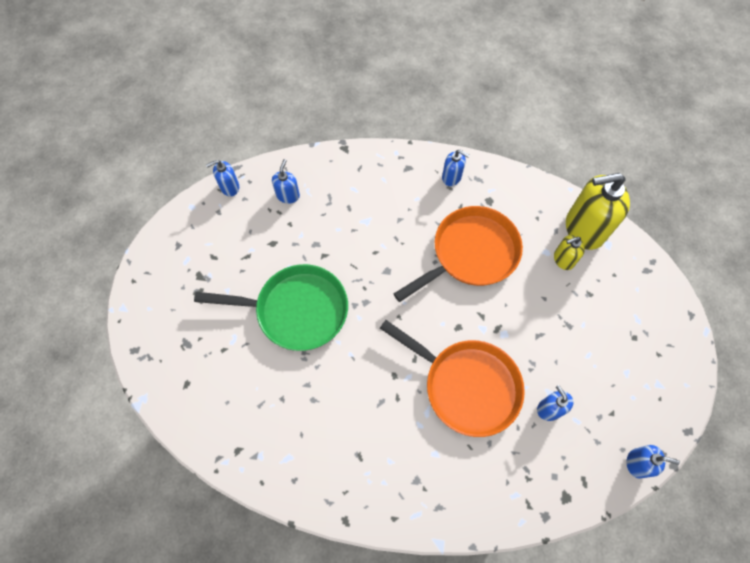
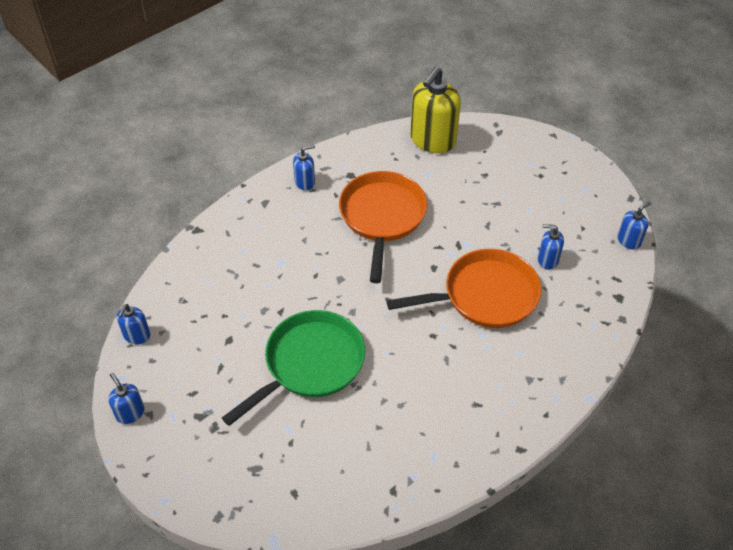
camera: 50 degrees left, 15 degrees down
(288, 195) = (195, 298): blue soap dispenser -> blue soap dispenser (130, 413)
(563, 259) = (444, 169): yellow soap dispenser -> none

